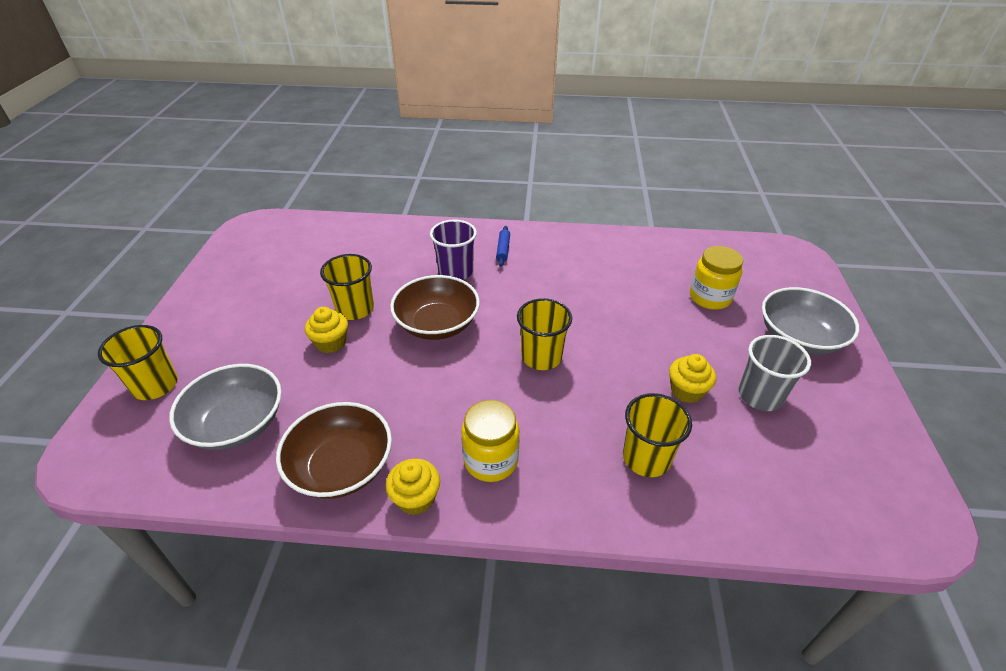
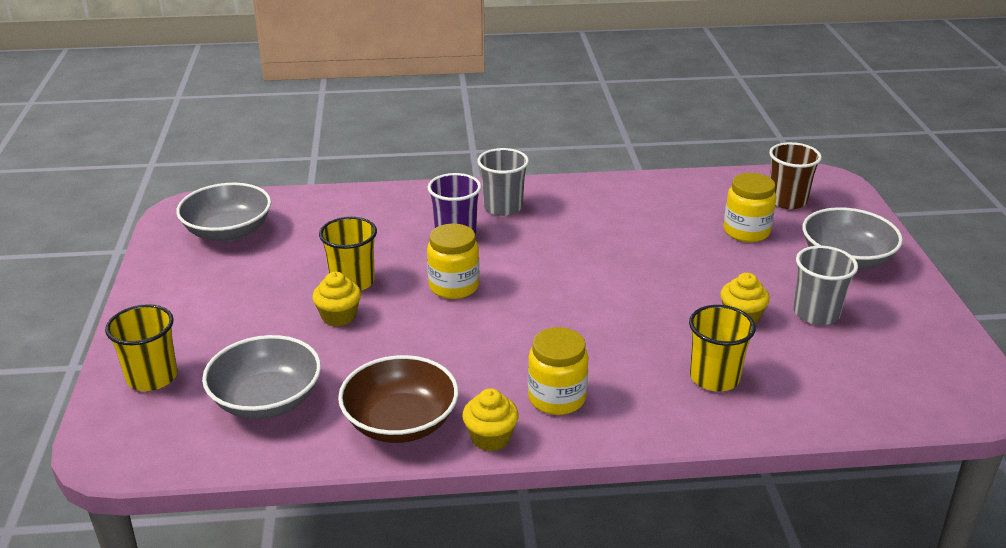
camera: 10 degrees left, 10 degrees down
(276, 249) = (228, 231): none -> grey bowl
(437, 324) = (454, 286): brown bowl -> yellow jar
(503, 250) = (503, 207): blue rolling pin -> grey cup
(541, 357) = (580, 304): yellow cup -> none
(753, 270) = (787, 201): none -> brown cup

